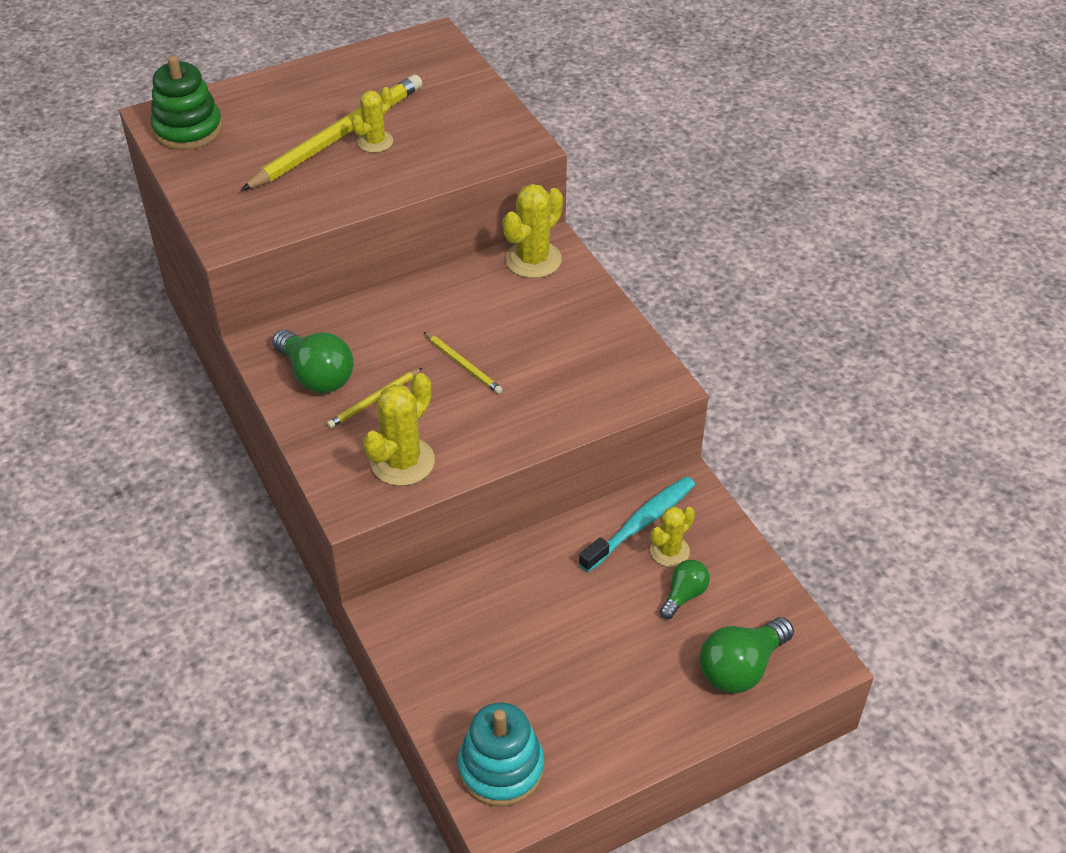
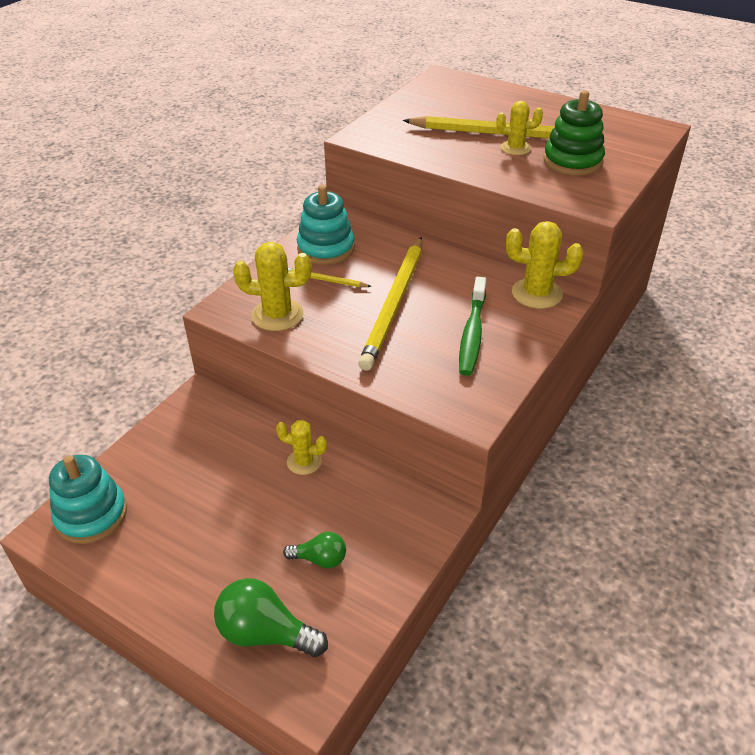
camera: 60 degrees right, 5 degrees down
(188, 129) = (442, 88): green stacking toy -> green stacking toy (572, 161)
(316, 376) = (326, 248): green light bulb -> turquoise stacking toy
(463, 365) = (394, 304): yellow pencil -> yellow pencil, size x2.23
(554, 331) = (472, 334): none -> green toothbrush
(641, 523) = (376, 499): turquoise toothbrush -> none
(669, 551) = (360, 530): yellow cactus -> yellow cactus (304, 462)

